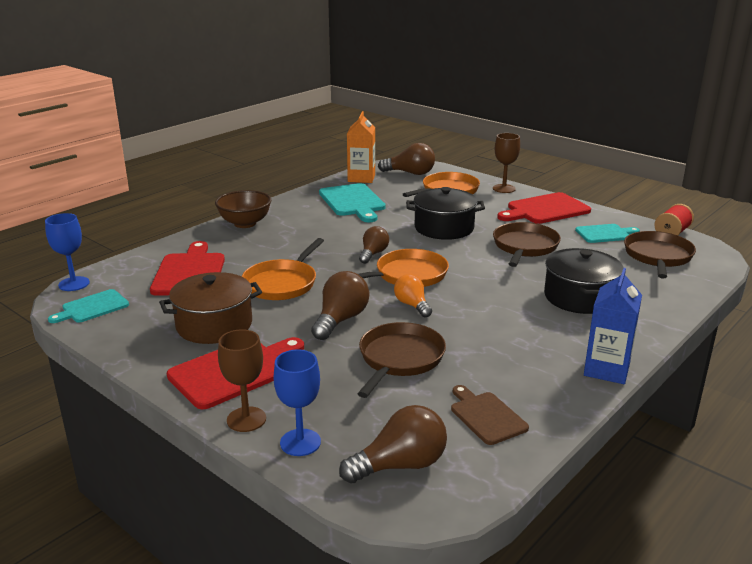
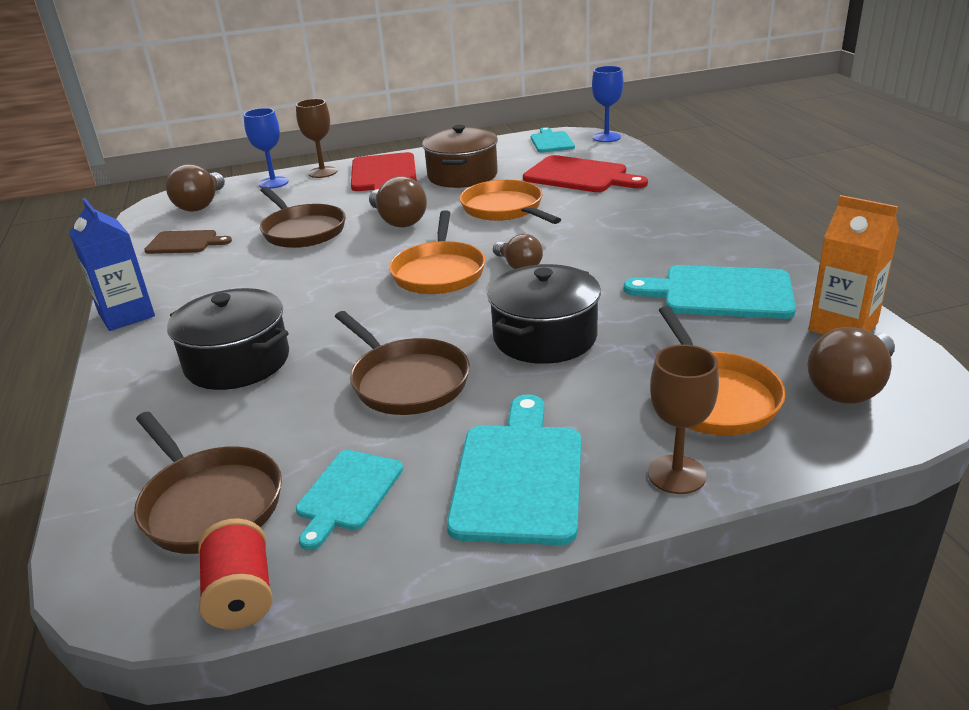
camera: 125 degrees right, 5 degrees up
(245, 223) = (692, 212): brown bowl -> none
(412, 305) = (374, 258): orange light bulb -> none
(545, 210) = (519, 476): red cutting board -> turquoise cutting board

